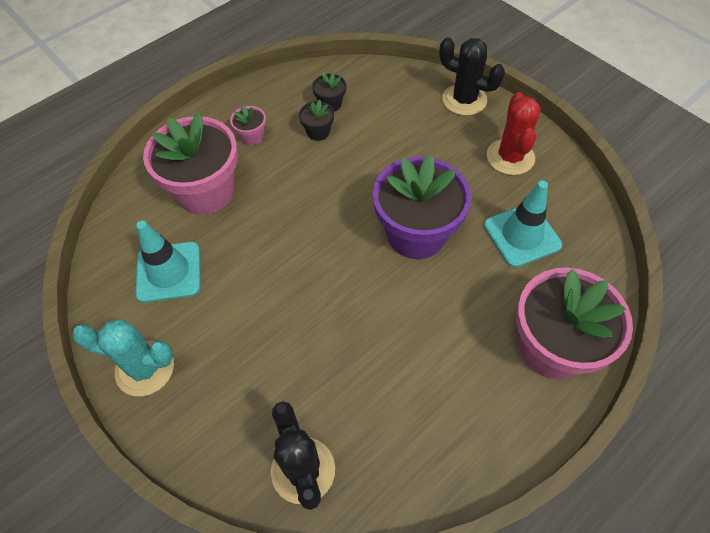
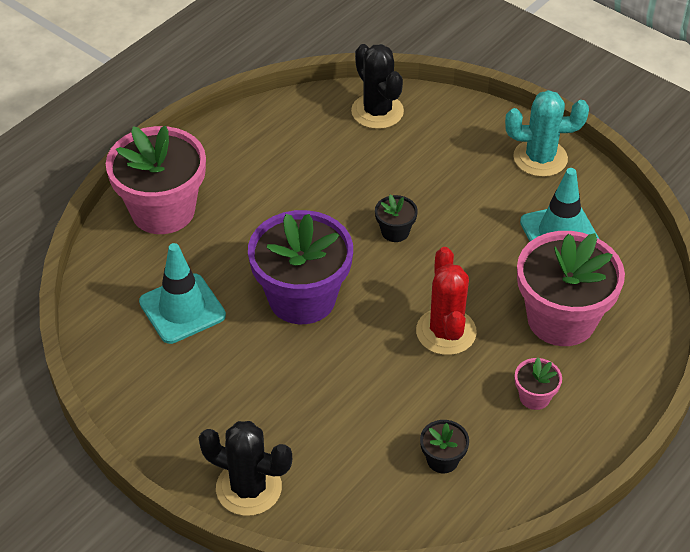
camera: 170 degrees right, 10 degrees down
(318, 132) = (448, 413): black flower pot -> black flower pot (395, 231)
(510, 157) = (188, 404): red cactus -> red cactus (446, 332)

